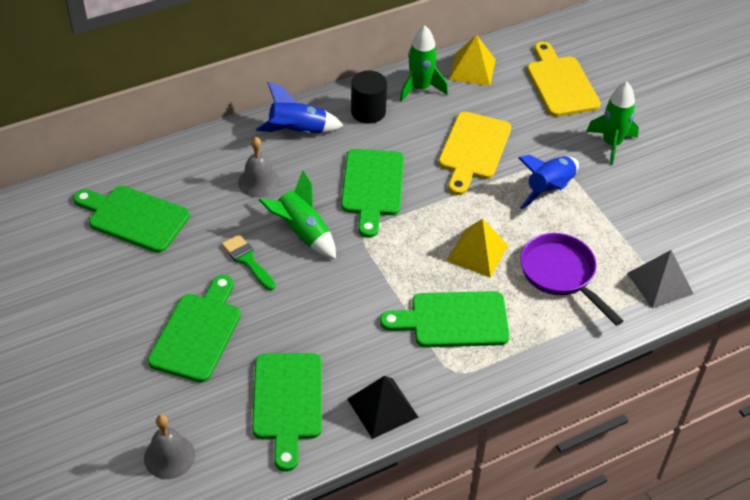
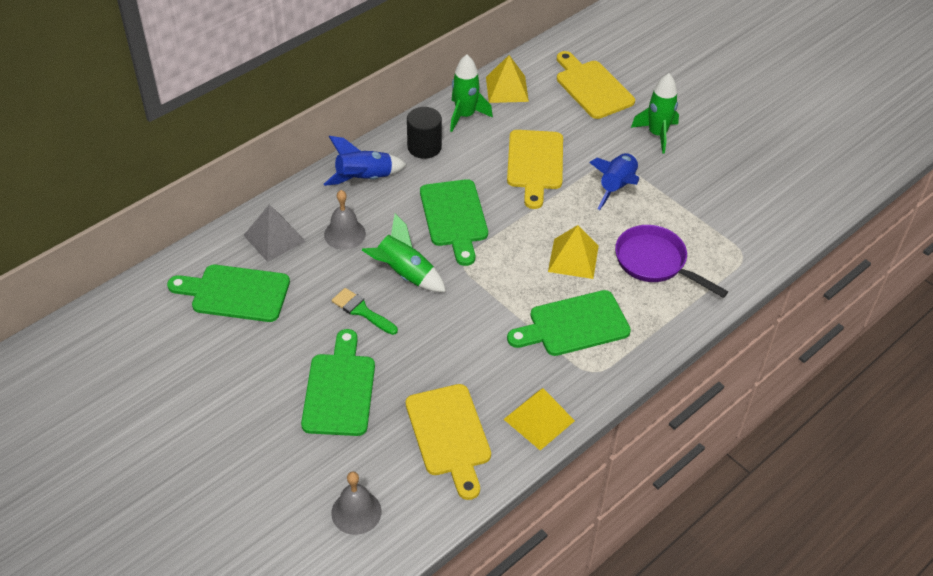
camera: 15 degrees left, 0 degrees up
(287, 402) = (449, 435): green cutting board -> yellow cutting board
(382, 408) = (539, 420): black pyramid -> yellow pyramid
(660, 283) = (744, 252): grey pyramid -> grey pyramid (274, 238)

